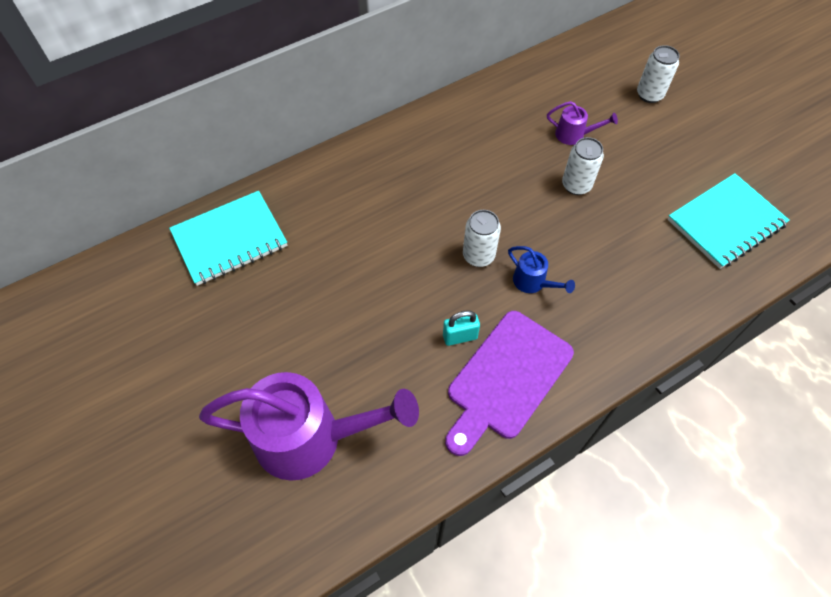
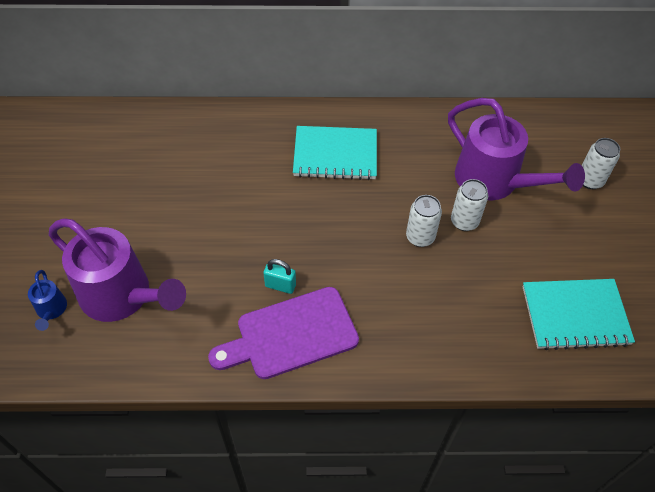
camera: 30 degrees right, 5 degrees down
(230, 240) = (172, 135): turquoise notebook -> turquoise notebook (335, 155)
(478, 256) = (341, 235): white can -> white can (420, 237)
(533, 283) = (368, 277): blue watering can -> blue watering can (51, 310)
(574, 135) = (495, 182): purple watering can -> purple watering can, size x2.33

